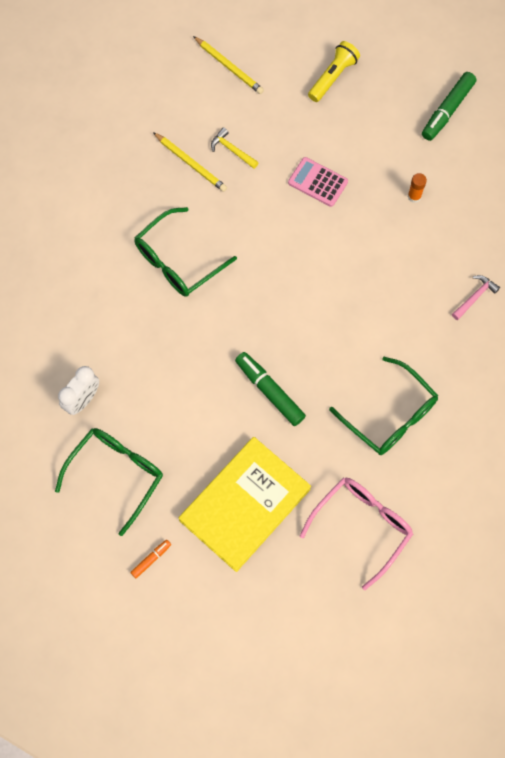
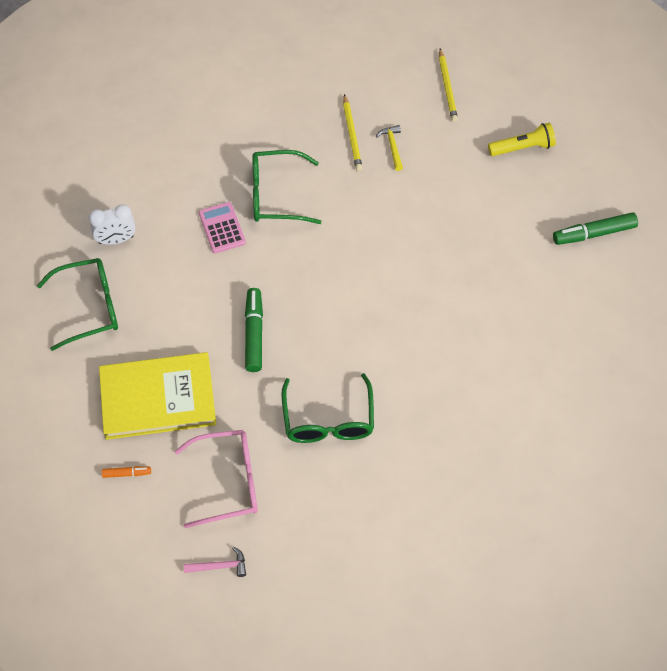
camera: 40 degrees right, 10 degrees down
(151, 559) = (56, 383): orange marker -> orange marker (126, 473)
(318, 182) = (436, 214): pink calculator -> pink calculator (222, 228)
(414, 196) = (504, 277): orange glue stick -> none
(475, 297) = (481, 385): pink hammer -> pink hammer (219, 566)

